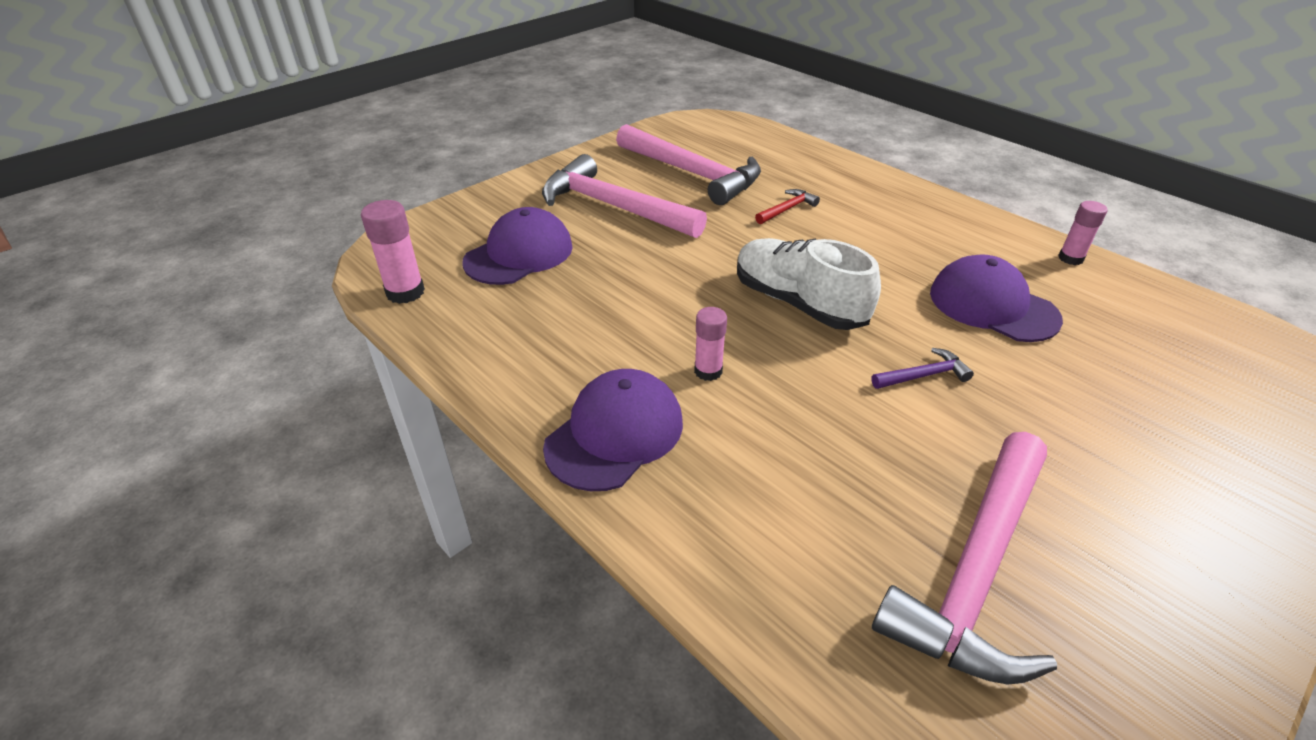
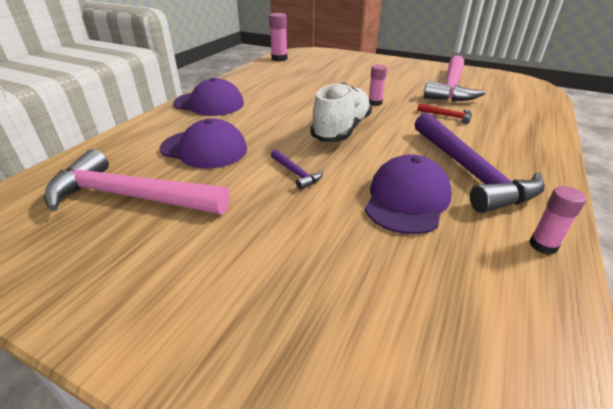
camera: 70 degrees right, 5 degrees down
(519, 254) = (323, 68): purple cap -> purple cap (204, 149)
(614, 207) = (387, 77): pink hammer -> none
(708, 371) = (262, 115): pink glue stick -> pink glue stick (375, 103)
(936, 247) = (468, 171): none -> purple hammer

